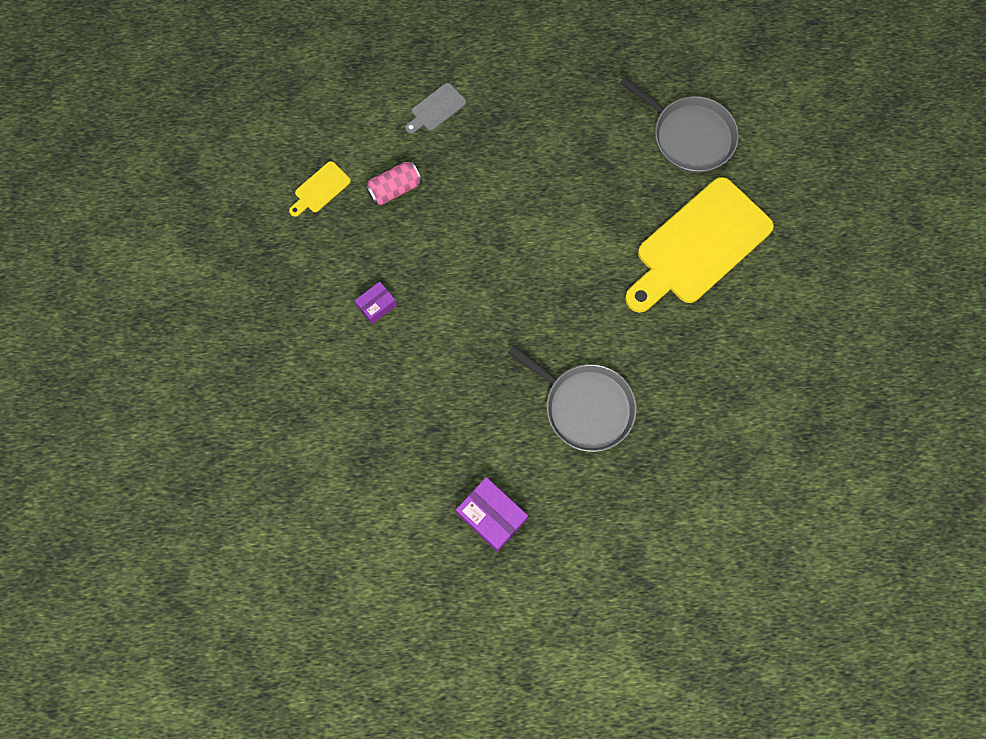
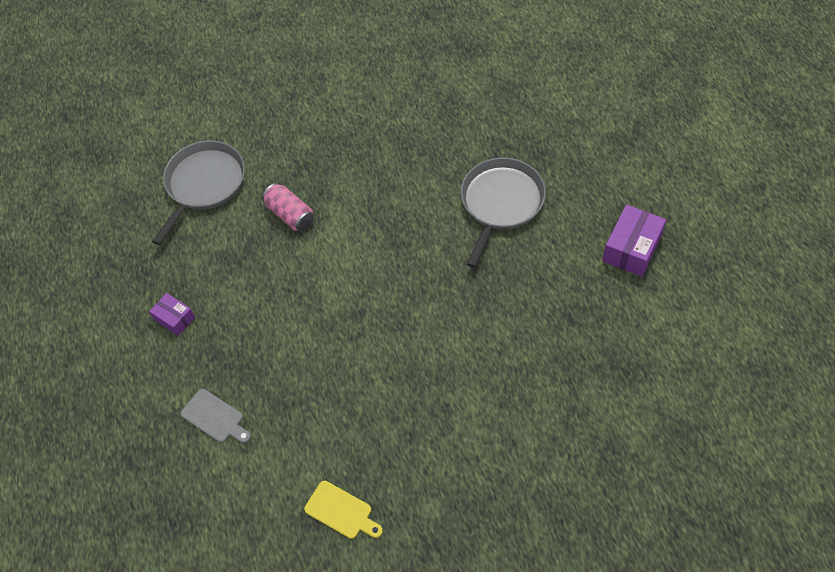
camera: 100 degrees left, 15 degrees down
(376, 306) = (461, 409): purple box -> purple box (174, 318)
(394, 189) = (322, 432): pink can -> pink can (290, 215)
(698, 246) = (317, 154): yellow cutting board -> none

